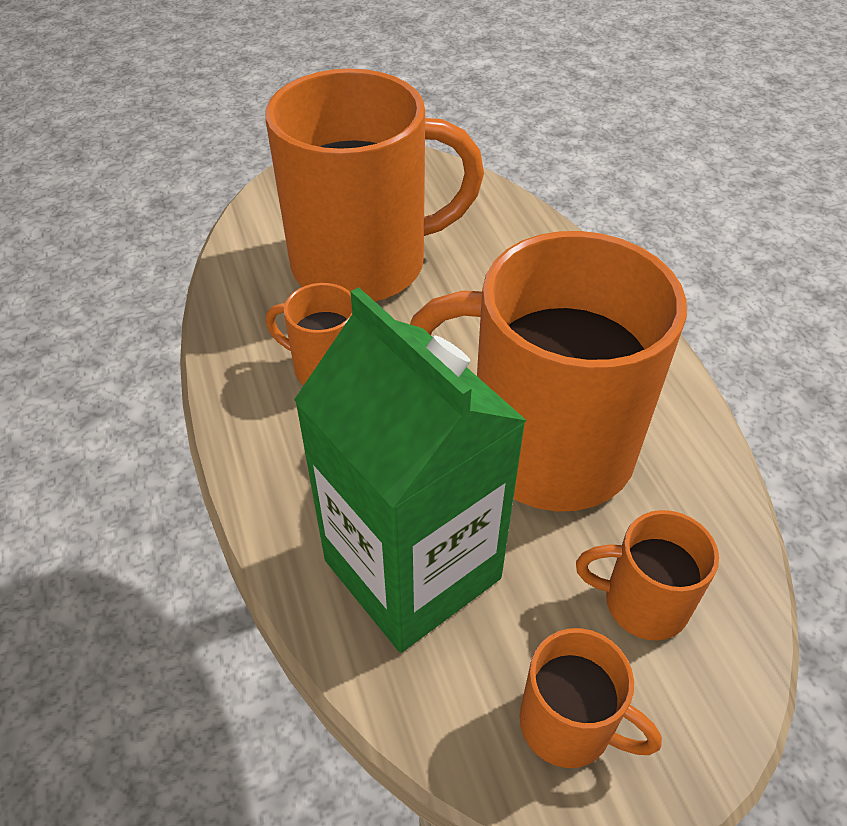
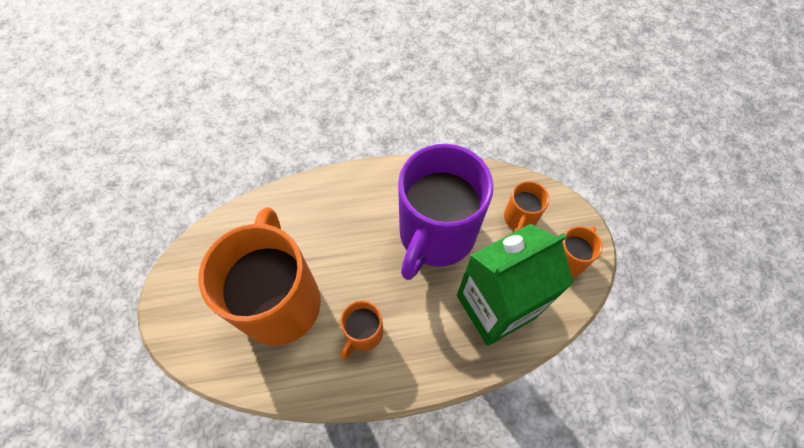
camera: 80 degrees left, 15 degrees up
(544, 447) = (436, 235): orange mug -> purple mug

